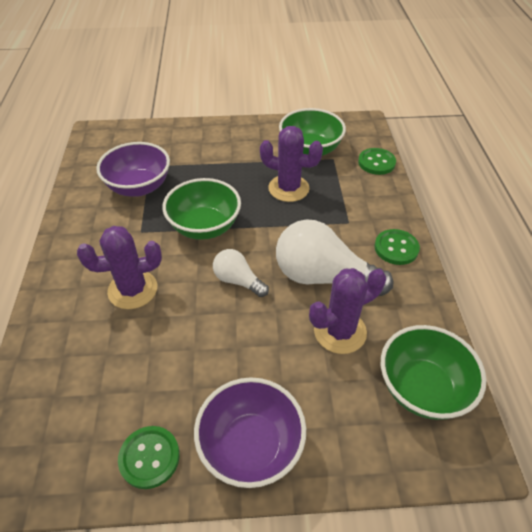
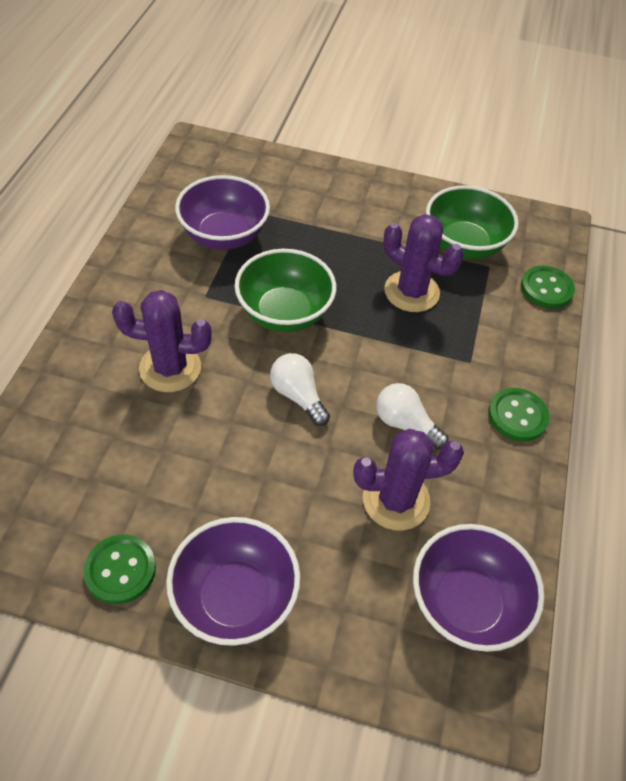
camera: 15 degrees right, 5 degrees up
(323, 277) = (405, 424): white light bulb -> white light bulb, size x0.53
(422, 388) = (466, 603): green bowl -> purple bowl

